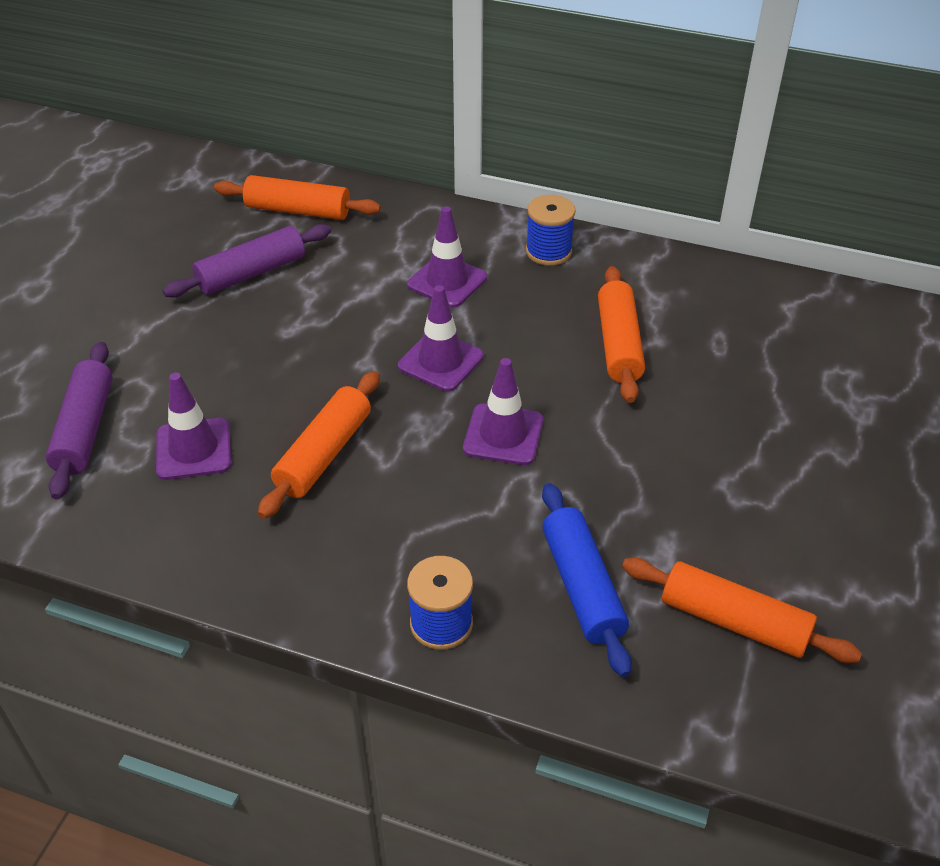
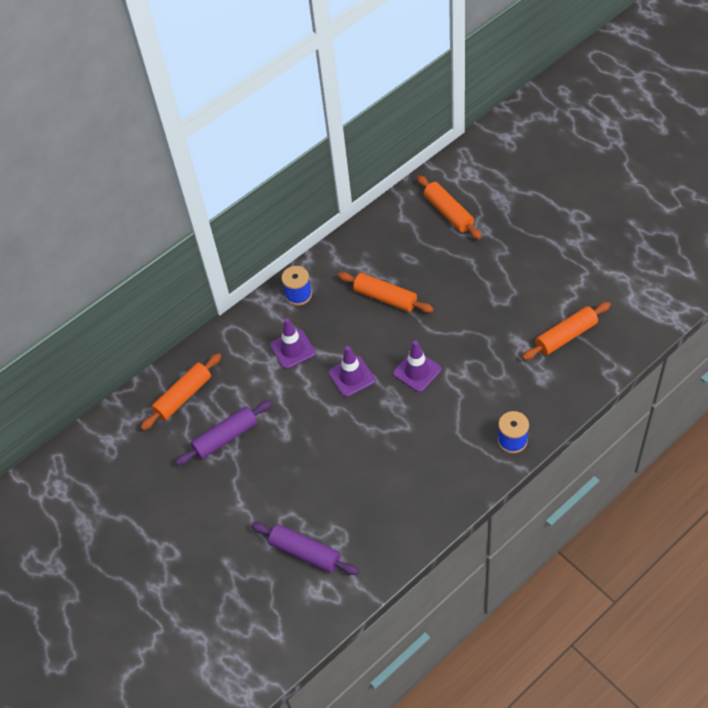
camera: 55 degrees left, 10 degrees up
(194, 449) = (350, 506): purple traffic cone -> none
(251, 273) = (226, 437): purple rolling pin -> purple rolling pin turned 60 degrees clockwise
(324, 454) = (386, 450): orange rolling pin -> orange rolling pin (448, 212)
(582, 586) = (520, 380): blue rolling pin -> none

